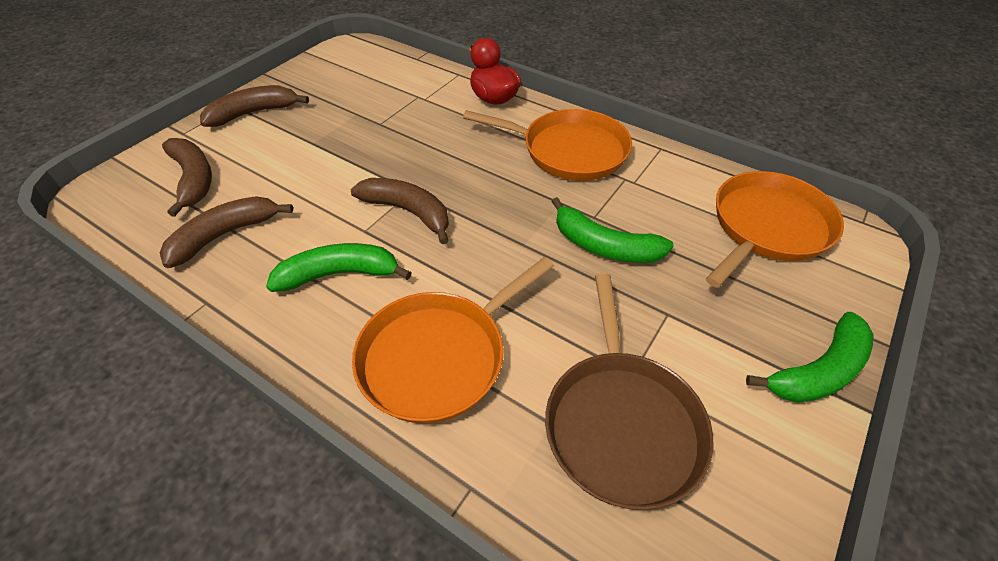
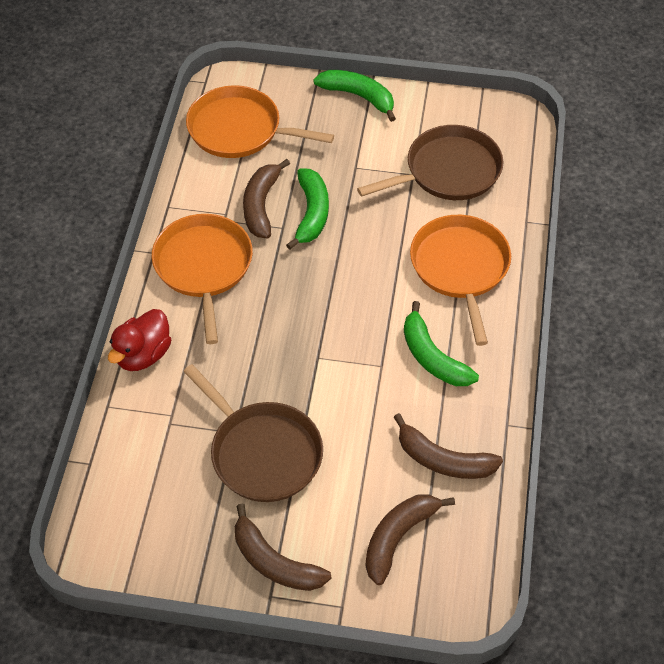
camera: 115 degrees left, 5 degrees up
(347, 132) = (262, 452): none -> brown pan
(408, 212) = (344, 346): brown banana -> brown banana (261, 205)
(439, 356) = (460, 268): orange pan -> orange pan turned 120 degrees counterclockwise

